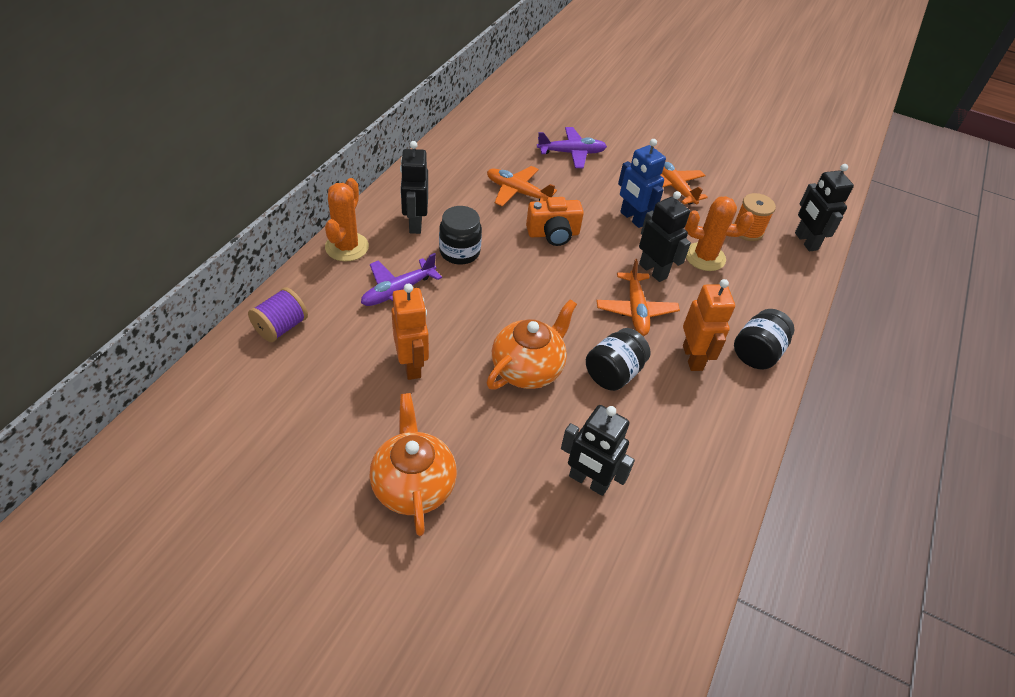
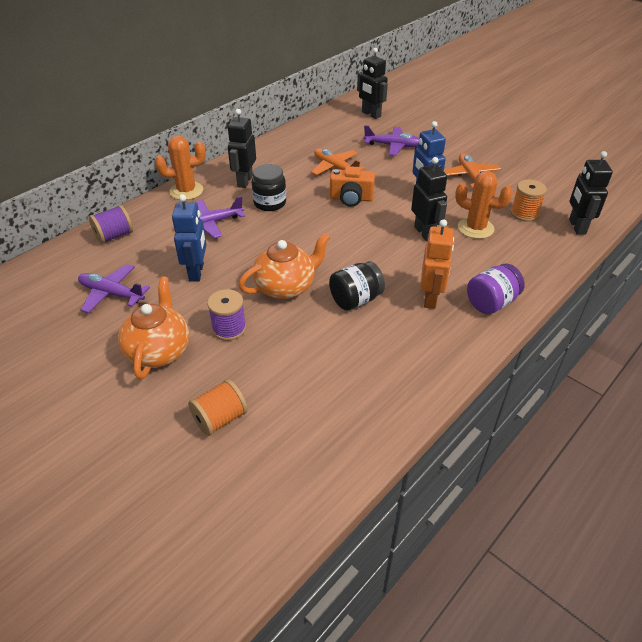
camera: 20 degrees right, 5 degrees down
(316, 414) = (111, 294): none -> purple plane
(347, 247) = (186, 191): orange cactus -> orange cactus turned 45 degrees clockwise
(412, 365) = (196, 272): orange robot -> blue robot
(485, 438) = (229, 328): none -> purple spool
(526, 562) = (220, 419): none -> orange spool
(588, 481) = (298, 372): black robot -> black robot (371, 114)
(635, 310) = (396, 258): orange plane -> none
(756, 353) = (491, 303): black jar -> purple jar

